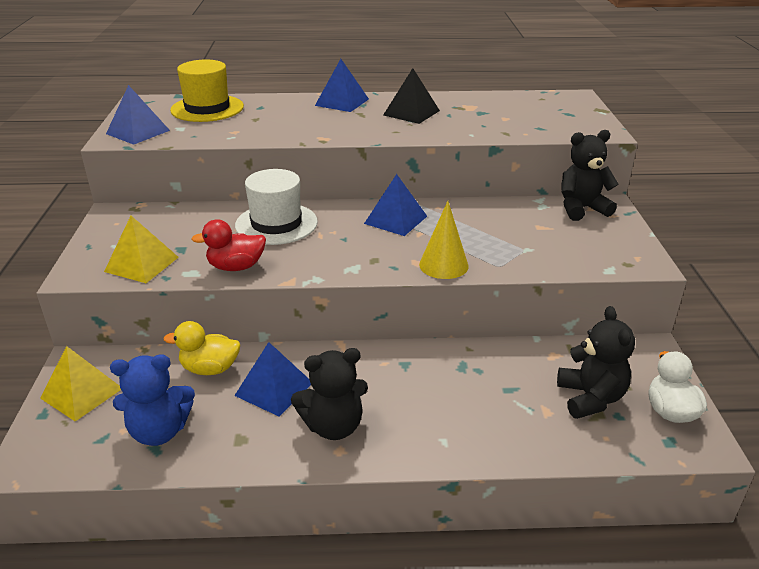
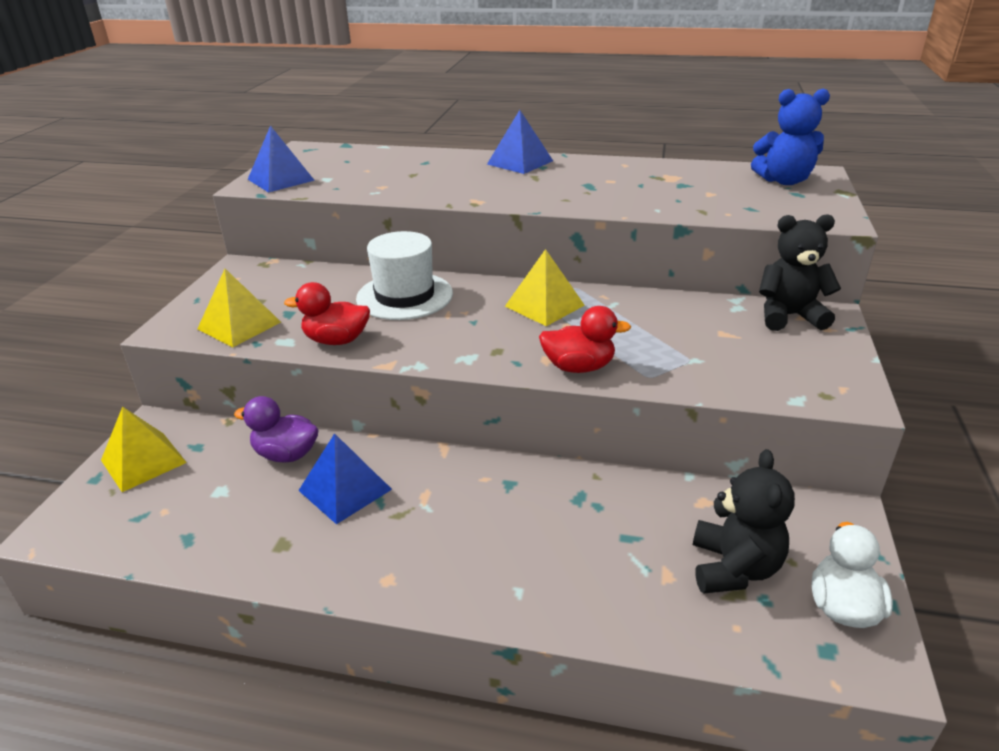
camera: 15 degrees right, 0 degrees up
(159, 431) = (201, 519): blue teddy bear -> blue teddy bear (784, 181)
(207, 108) = (367, 160): yellow hat -> none
(210, 368) = (286, 454): yellow duck -> purple duck
(333, 426) = (393, 547): black teddy bear -> none
(396, 220) = (544, 305): blue pyramid -> yellow pyramid
(411, 113) = (595, 179): black pyramid -> none
(443, 265) = (578, 367): yellow cone -> red duck

